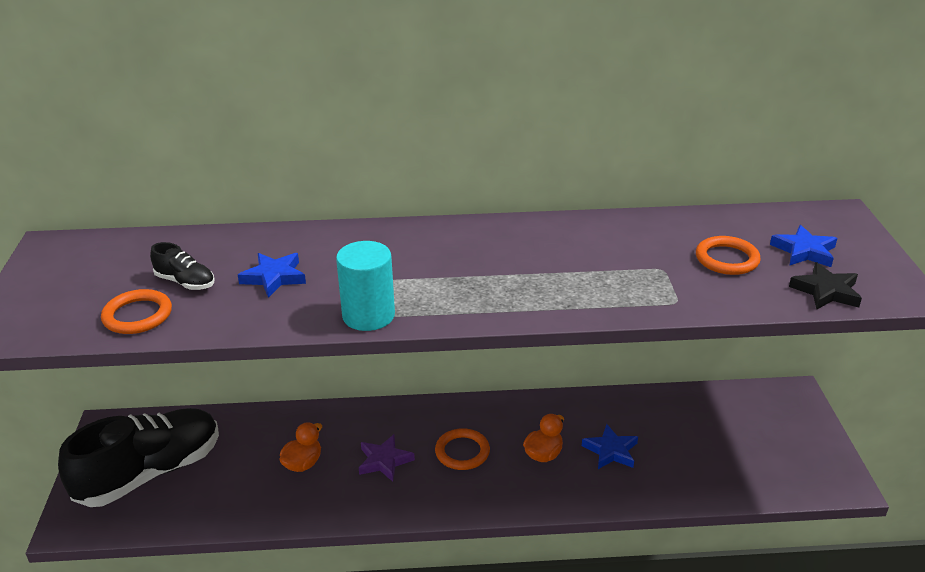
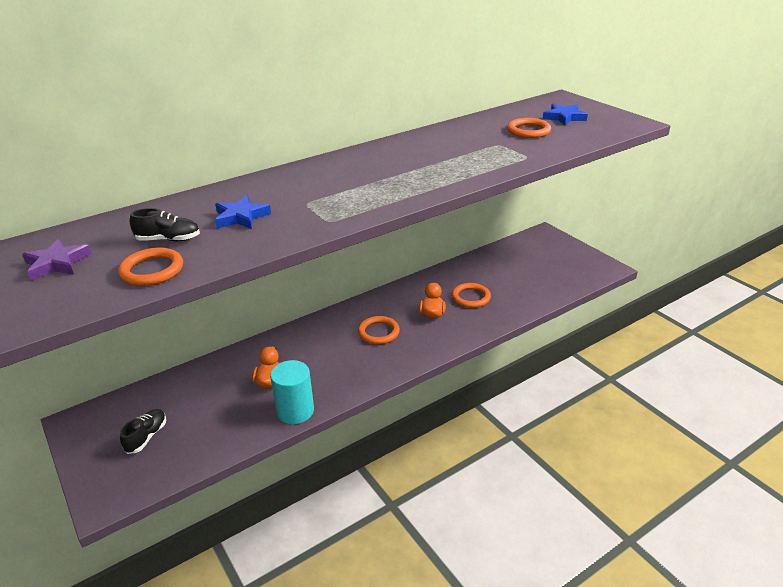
camera: 30 degrees left, 0 degrees up
(150, 473) = (146, 437): black shoe -> black shoe, size x0.41
(368, 315) = (342, 217): turquoise cylinder -> turquoise cylinder (295, 411)
(384, 461) = (329, 357): purple star -> purple star (57, 263)
(611, 451) = (471, 297): blue star -> orange ring
(826, 291) = (598, 131): black star -> none

